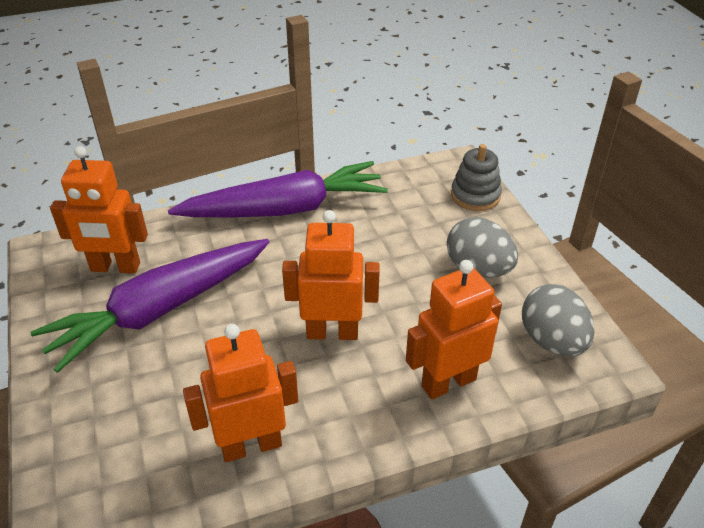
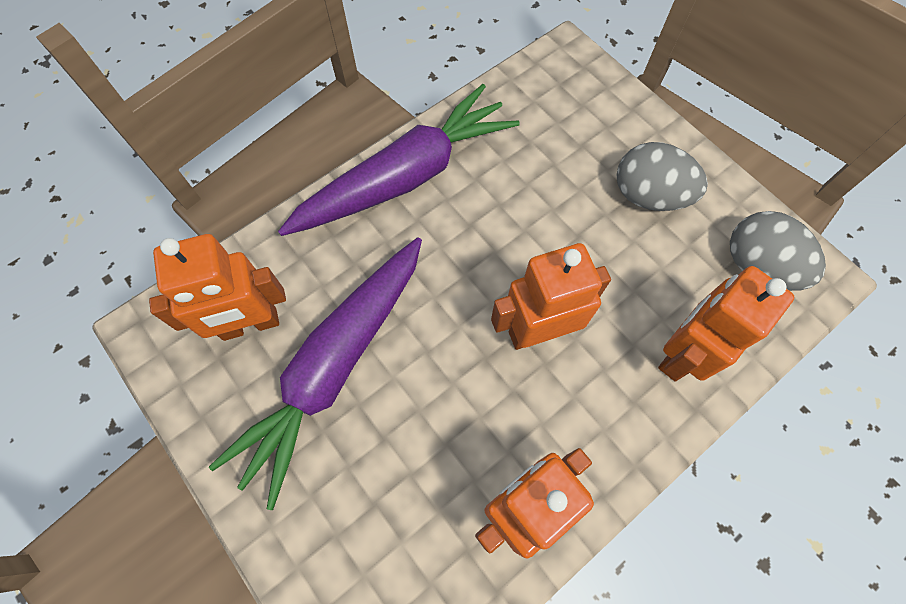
camera: 20 degrees left, 25 degrees up
(475, 195) = (603, 94): grey stacking toy -> none

